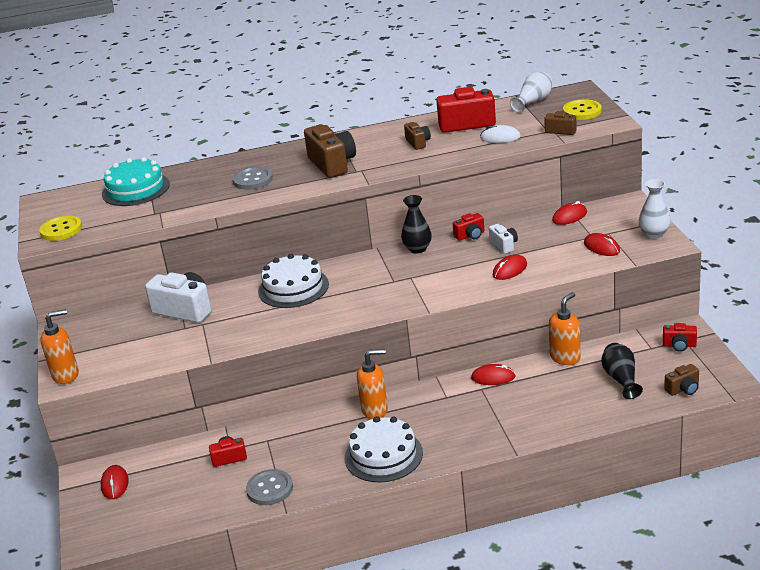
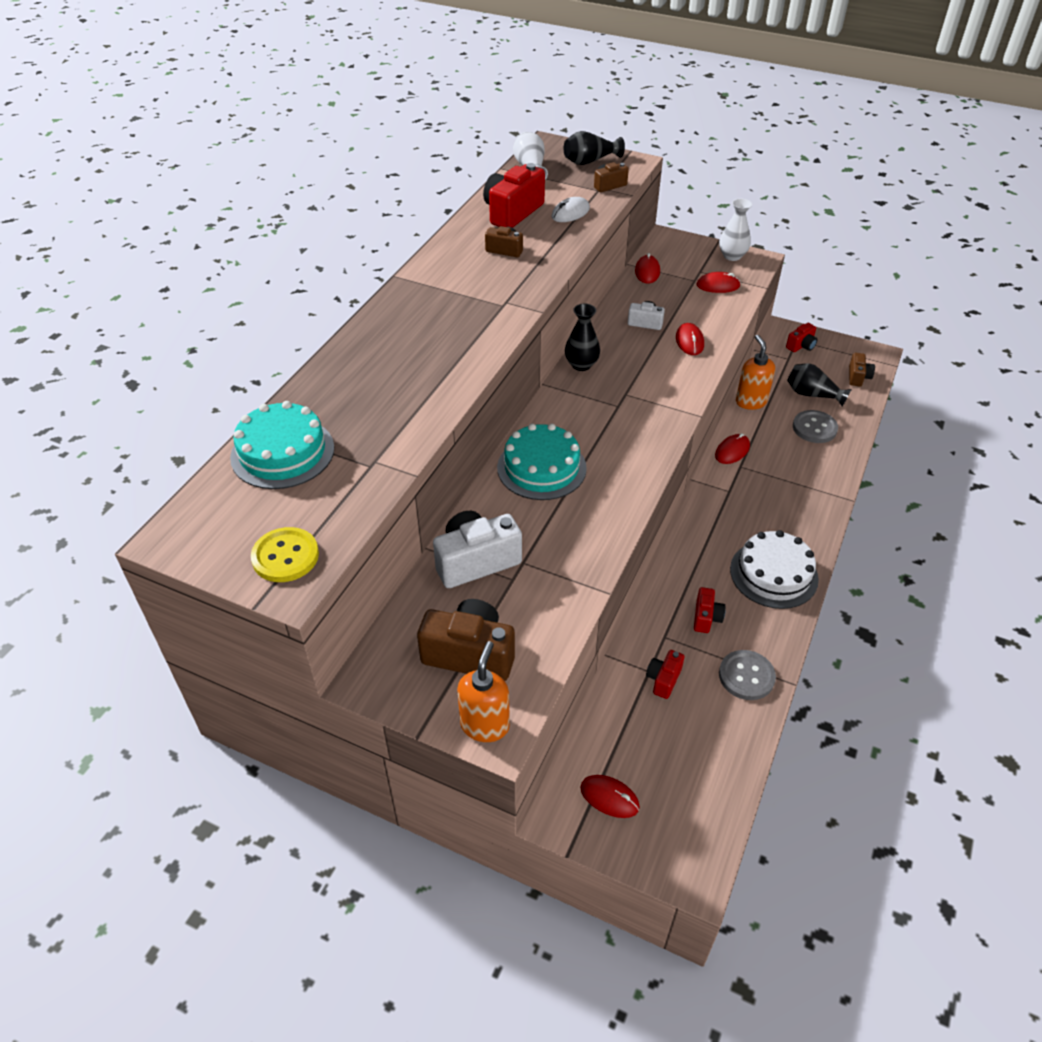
camera: 55 degrees left, 15 degrees up
(253, 180) = (410, 368): grey button -> grey button (814, 428)
(293, 288) = (541, 468): white cake -> turquoise cake
(332, 164) = (464, 310): brown camera -> brown camera (470, 654)
(375, 410) = (699, 541): orange soap dispenser -> none
(470, 235) = (602, 328): red camera -> red camera (706, 617)
(582, 111) = (590, 161): yellow button -> black vase

